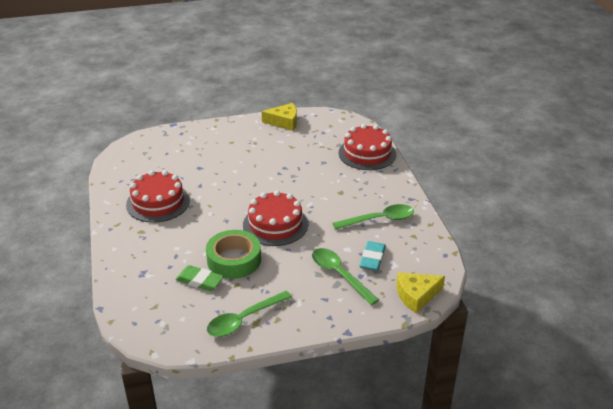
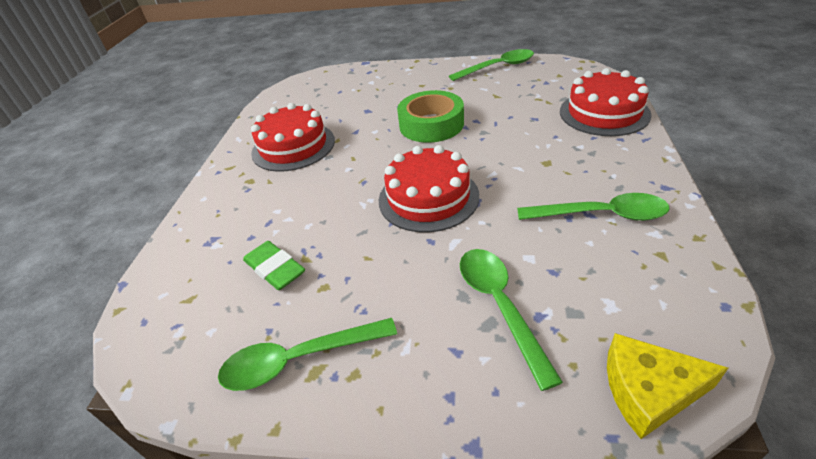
camera: 25 degrees right, 5 degrees up
(234, 260) = (341, 243): green tape -> green tape (431, 124)
(284, 122) = (498, 67): yellow cheese -> green spoon
(372, 258) = (571, 285): turquoise eraser -> none

